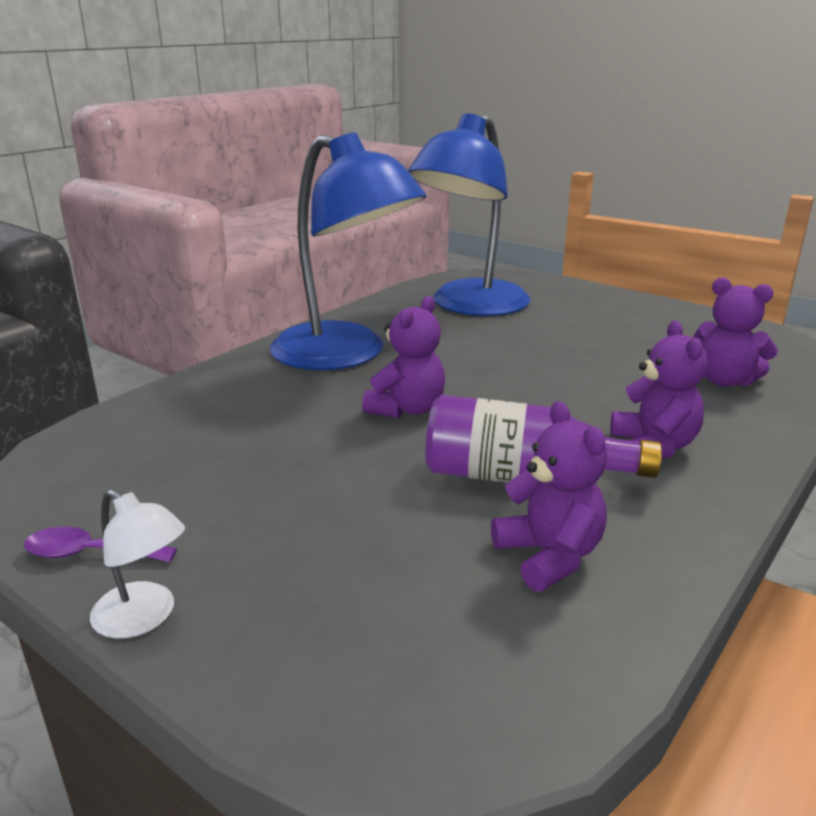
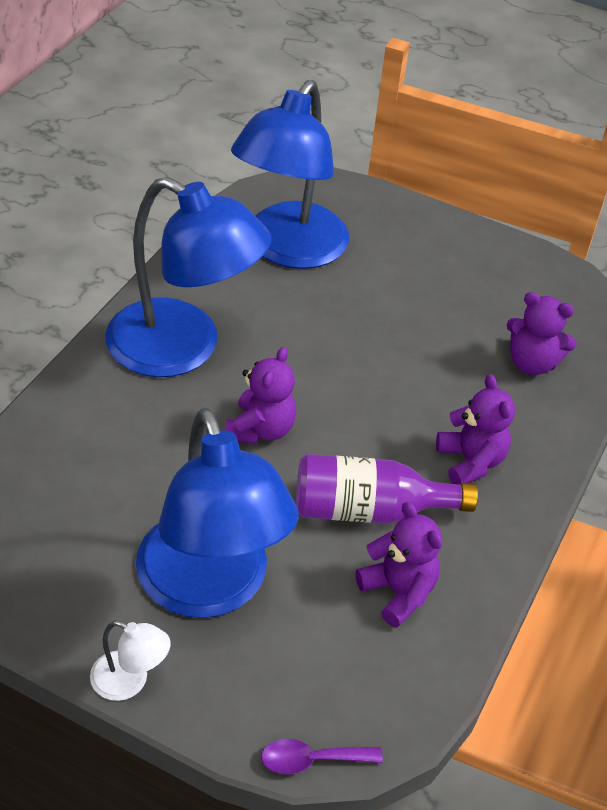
camera: 15 degrees left, 20 degrees up
(90, 553) = (61, 628): purple spoon -> purple spoon (311, 760)
(297, 532) = (210, 588): none -> blue lamp

